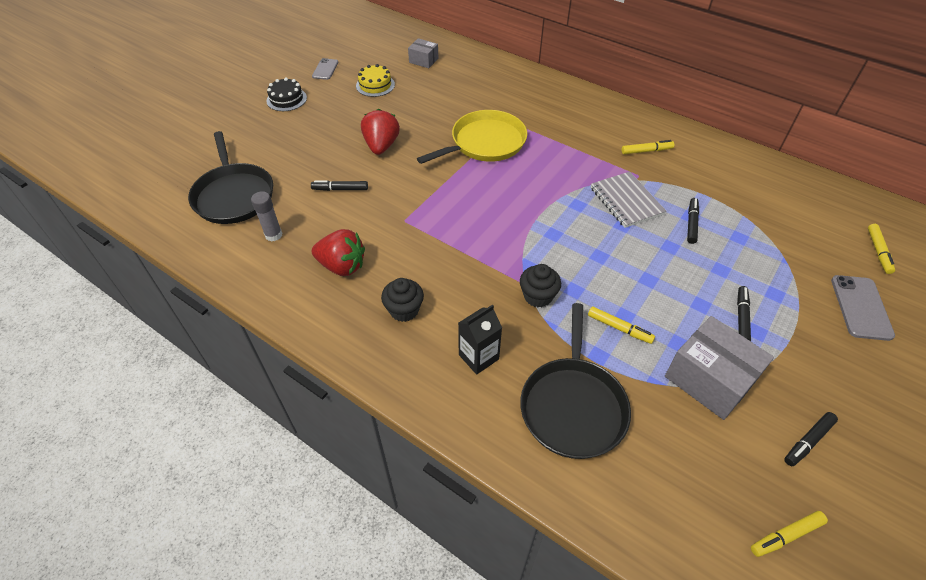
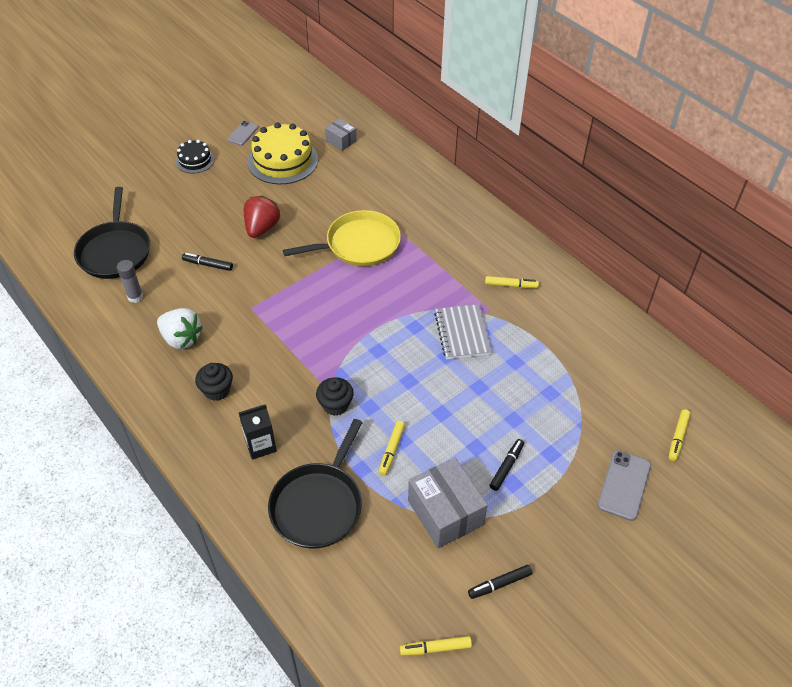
camera: 15 degrees right, 0 degrees up
(342, 266) = (181, 339): red strawberry -> white strawberry
(375, 85) = (283, 160): yellow cake -> yellow cake, size x1.82
(619, 328) = (391, 450): yellow marker -> yellow marker turned 60 degrees clockwise
(691, 223) = (512, 369): black marker -> none

